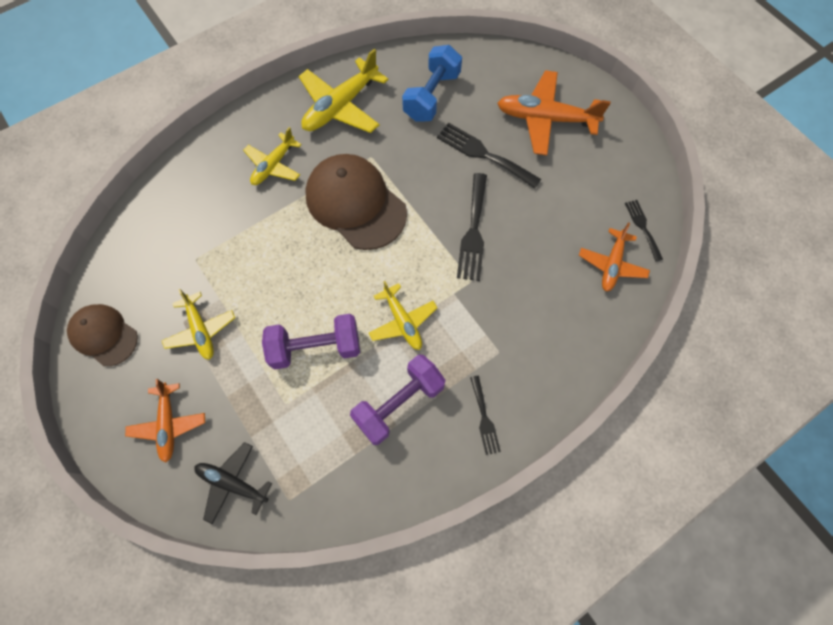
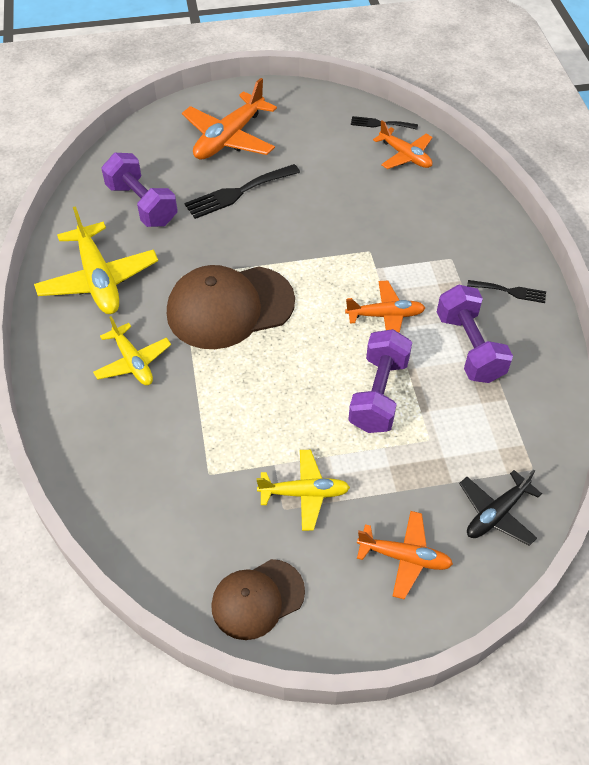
camera: 65 degrees left, 15 degrees down
(402, 321) = (385, 315): yellow plane -> orange plane
(431, 96) = (142, 205): blue dumbbell -> purple dumbbell
(473, 231) = (318, 230): black fork -> none

